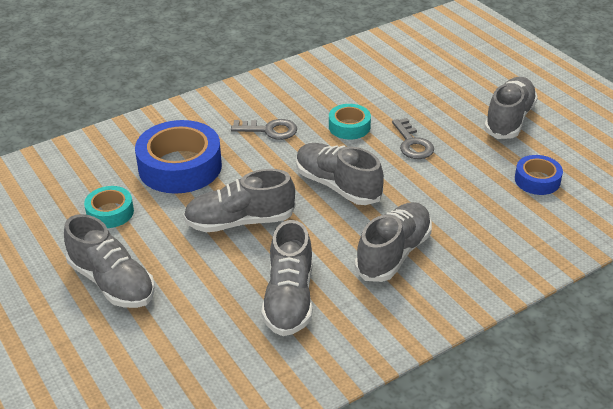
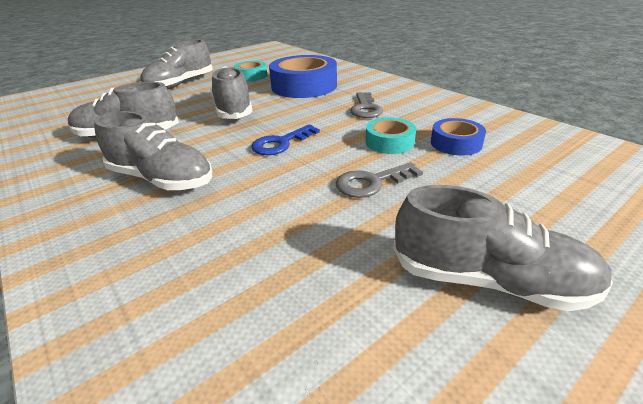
camera: 85 degrees right, 5 degrees down
(337, 186) = (281, 143): grey shoe -> blue key
(537, 180) = (301, 317): blue tape -> blue tape (456, 143)

